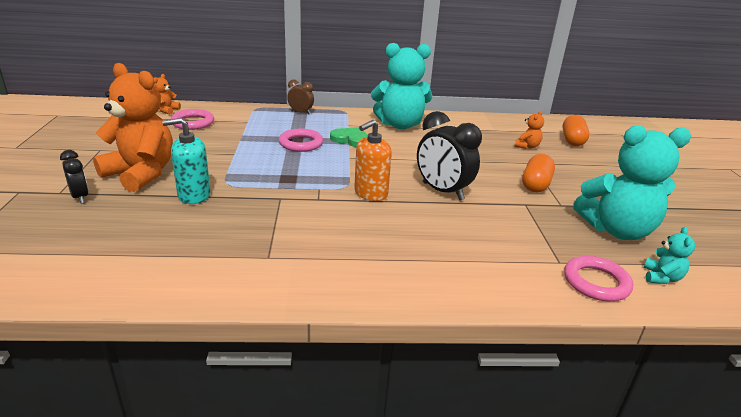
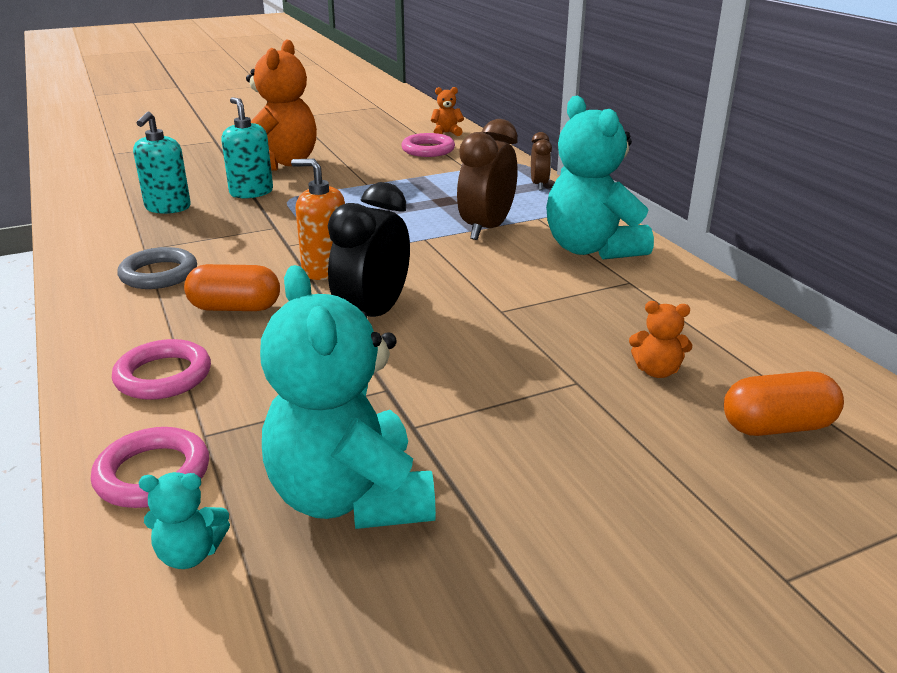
camera: 70 degrees right, 0 degrees up
(80, 197) = (218, 158): black clock -> none
(182, 236) = (168, 208): none -> turquoise soap dispenser
(301, 143) = (434, 206): pink ring -> pink ring (163, 376)
(327, 255) = (159, 274): none -> grey ring
(351, 139) = (486, 229): green heart -> brown clock
(535, 184) = (476, 394): orange capsule -> orange capsule (235, 308)

